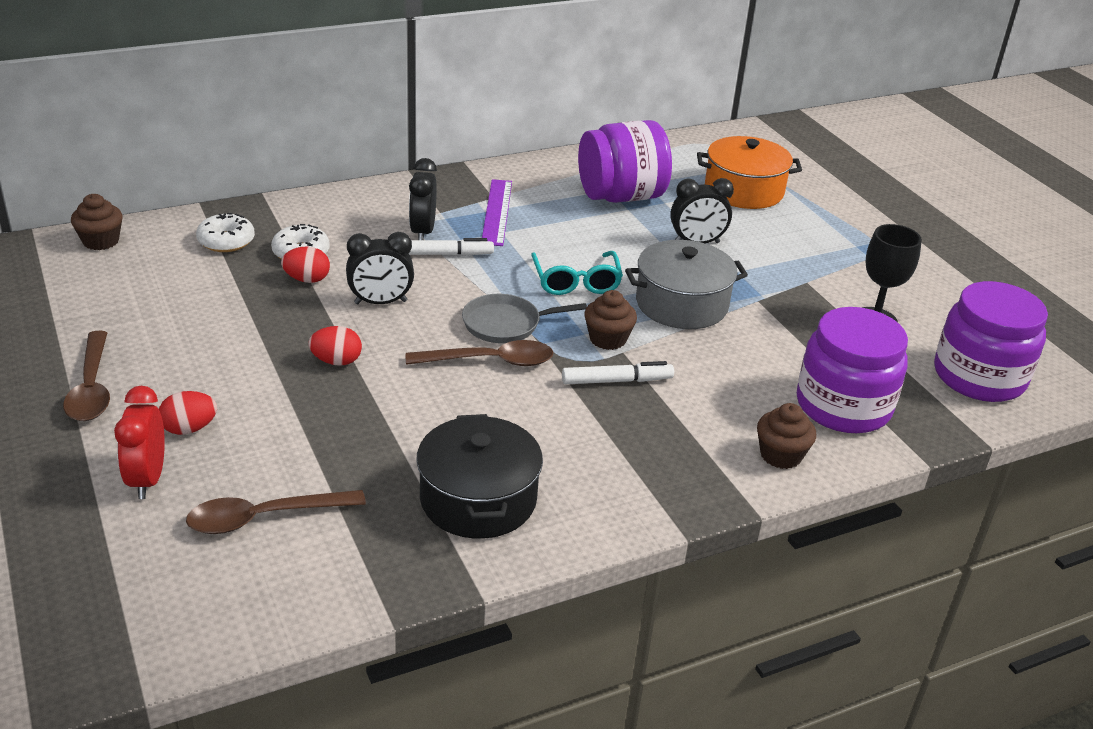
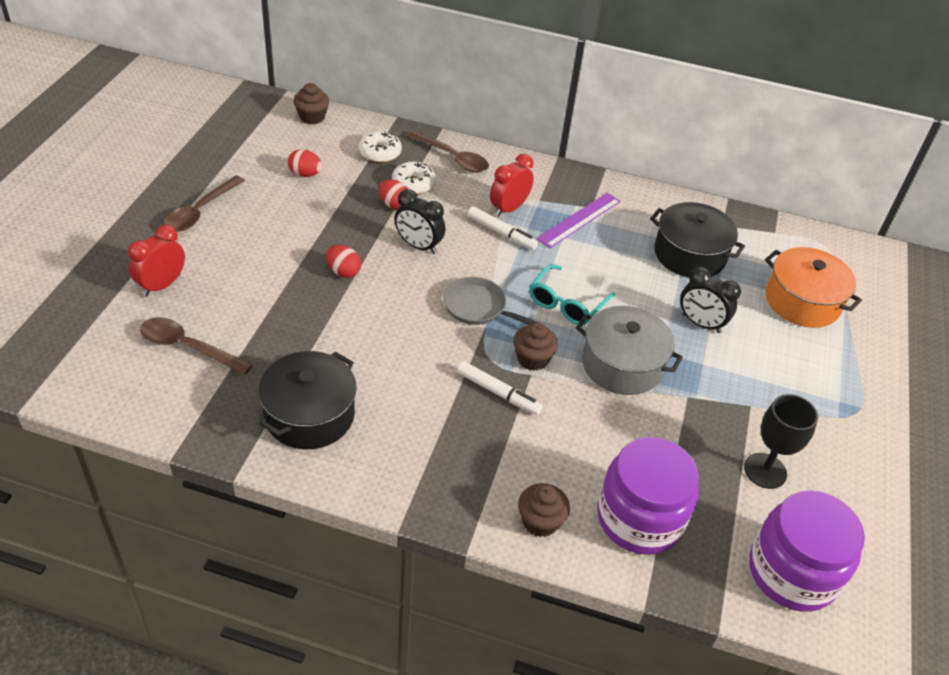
camera: 40 degrees right, 10 degrees up
(189, 429) = (216, 267): red egg -> red egg (305, 174)
(423, 232) = (508, 209): black clock -> red clock
(490, 361) = (434, 327): brown spoon -> brown spoon (452, 158)
(621, 196) = (689, 254): purple jar -> black pot

